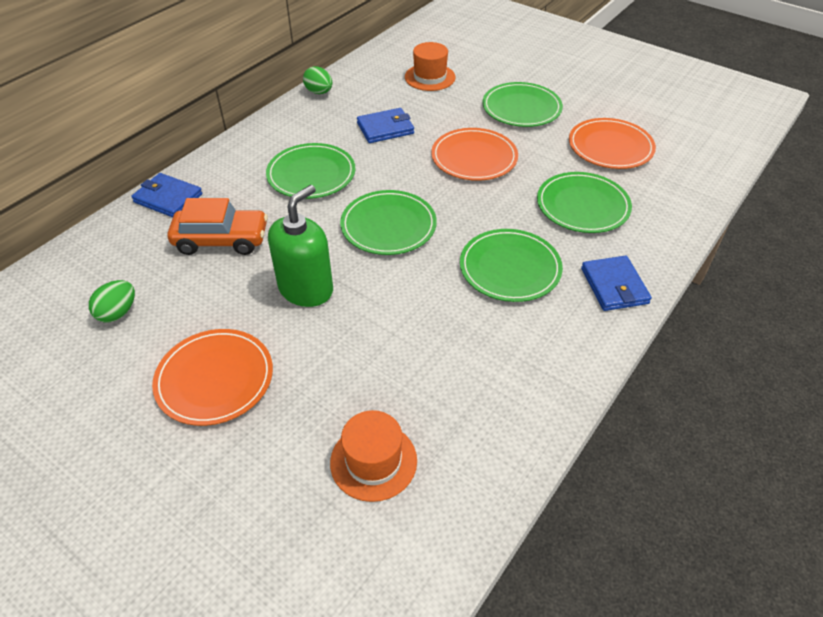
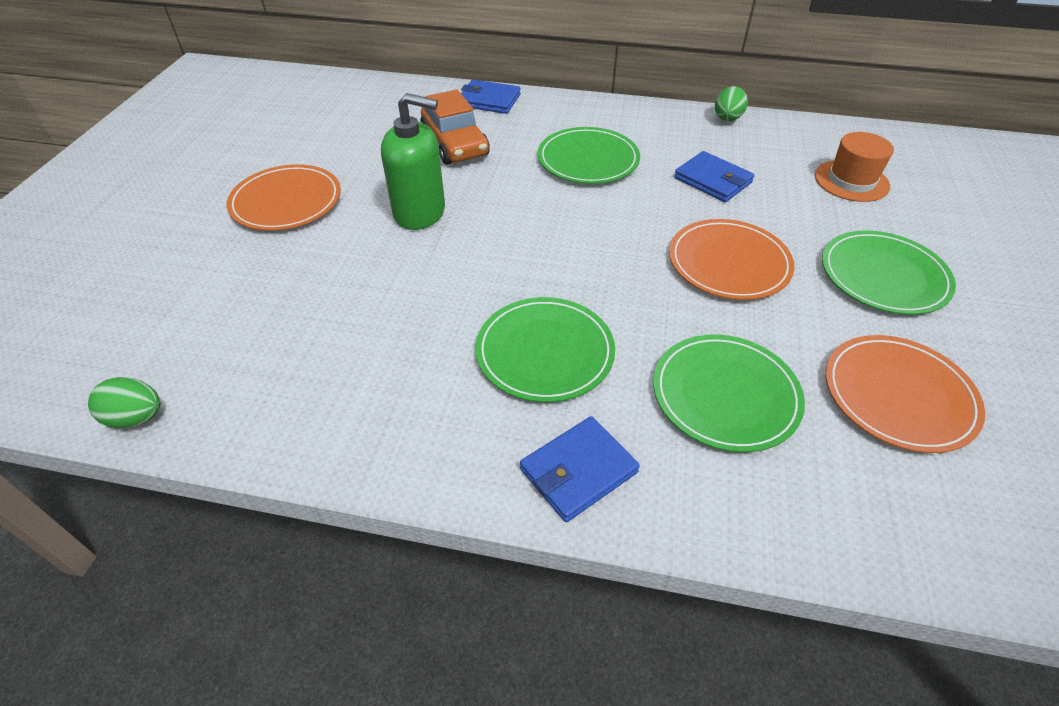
camera: 65 degrees right, 0 degrees up
(118, 313) = (339, 130): green egg -> green egg (136, 418)
(168, 198) = (489, 100): blue wallet -> blue wallet turned 75 degrees counterclockwise
(373, 461) = (216, 327): orange hat -> none
(388, 225) = (549, 234): green plate -> none

